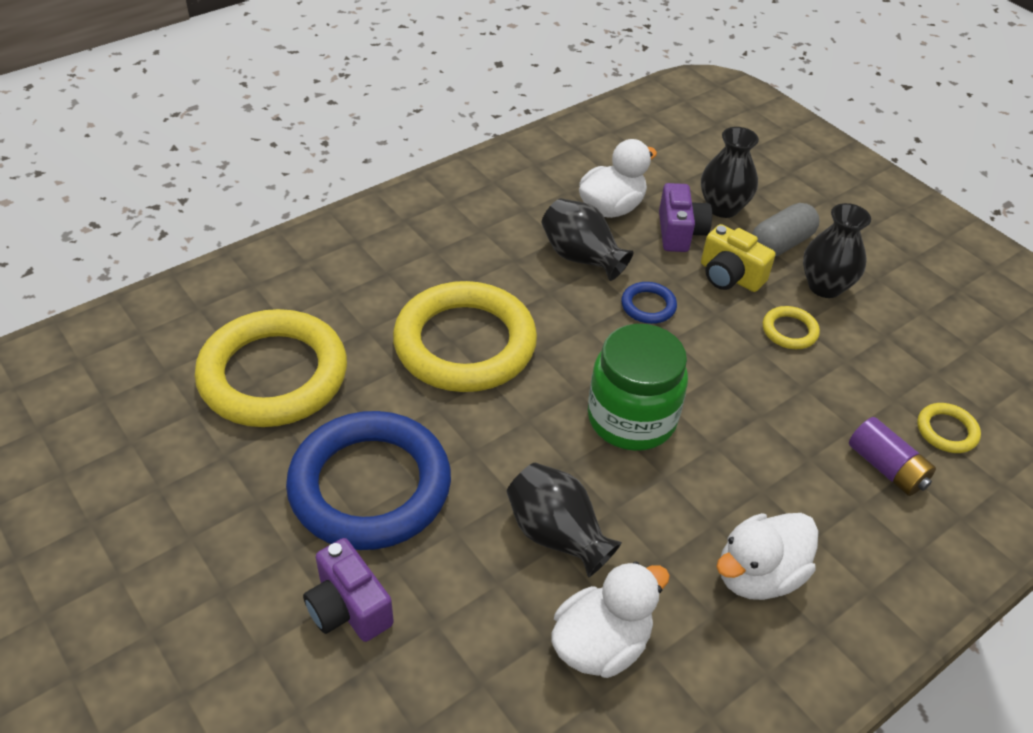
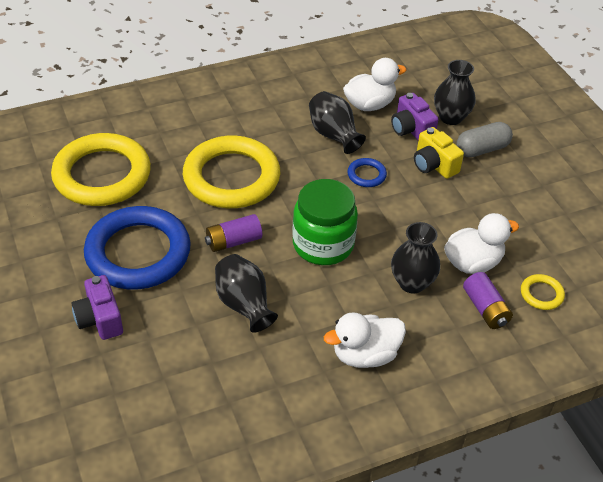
camera: 15 degrees right, 0 degrees up
(504, 439) = (233, 241): none -> purple battery
(601, 644) = (245, 372): white duck -> white duck (472, 263)
(679, 232) = (411, 129): purple camera -> purple camera turned 135 degrees clockwise
(789, 331) = (460, 209): yellow ring -> none
(825, 286) = (500, 183): black vase -> black vase (412, 283)

